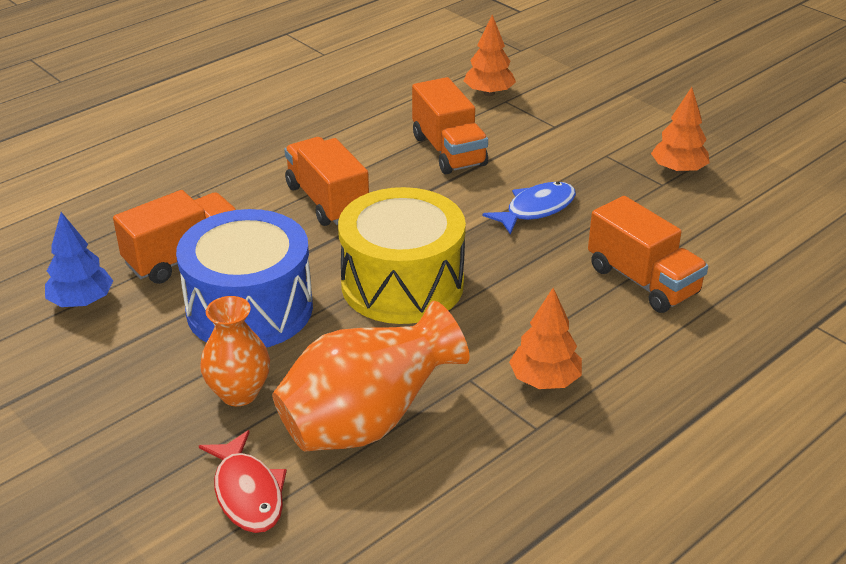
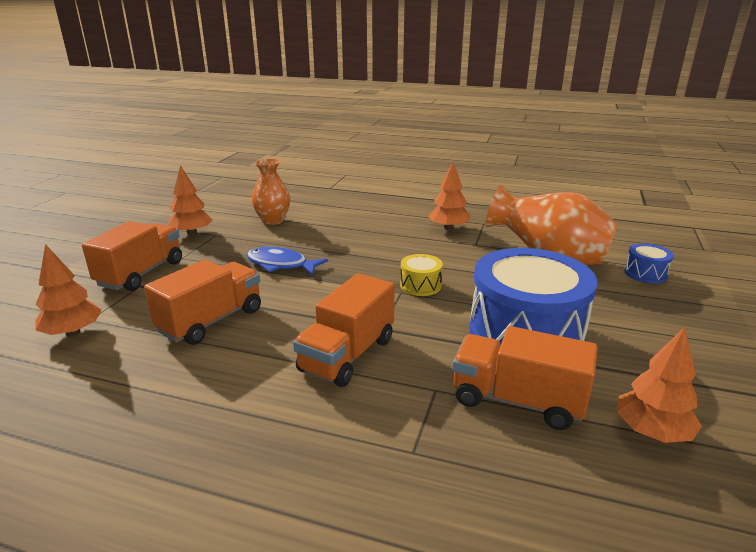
camera: 120 degrees left, 10 degrees down
(82, 302) = (652, 432): blue tree -> orange tree
(239, 393) = (597, 304): orange vase -> orange vase (273, 220)
(248, 493) = (645, 273): red fish -> blue drum
(402, 284) = (420, 285): yellow drum -> yellow drum, size x0.43
(642, 281) = (333, 223): orange truck -> orange truck (141, 274)

